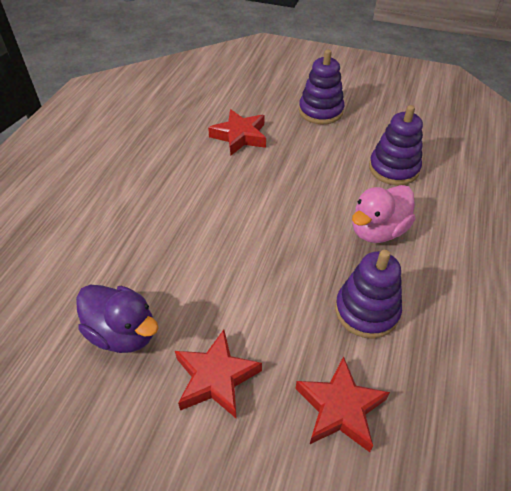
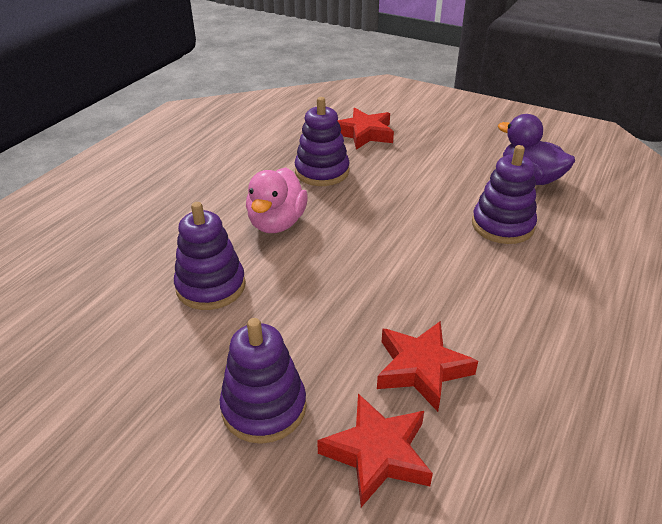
camera: 170 degrees left, 10 degrees down
(170, 254) = (502, 225): none -> purple stacking toy
(216, 378) = (450, 151): red star -> red star (377, 453)
(377, 230) = (277, 223): pink duck -> pink duck turned 135 degrees clockwise

